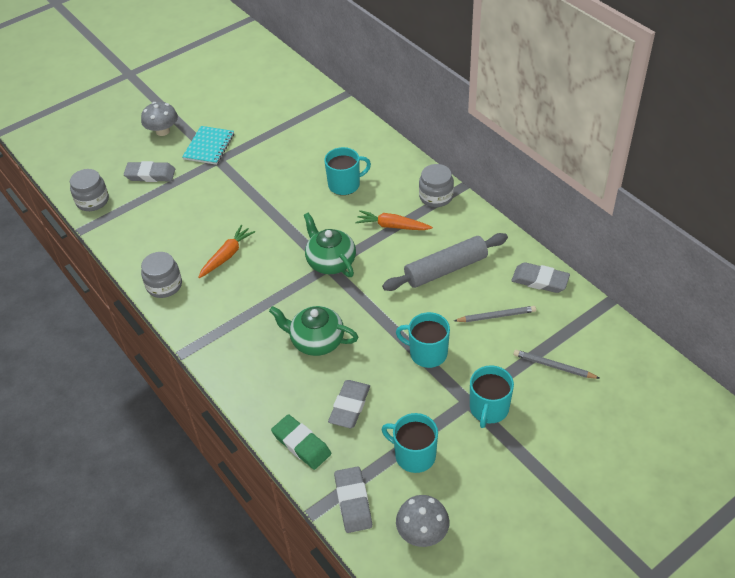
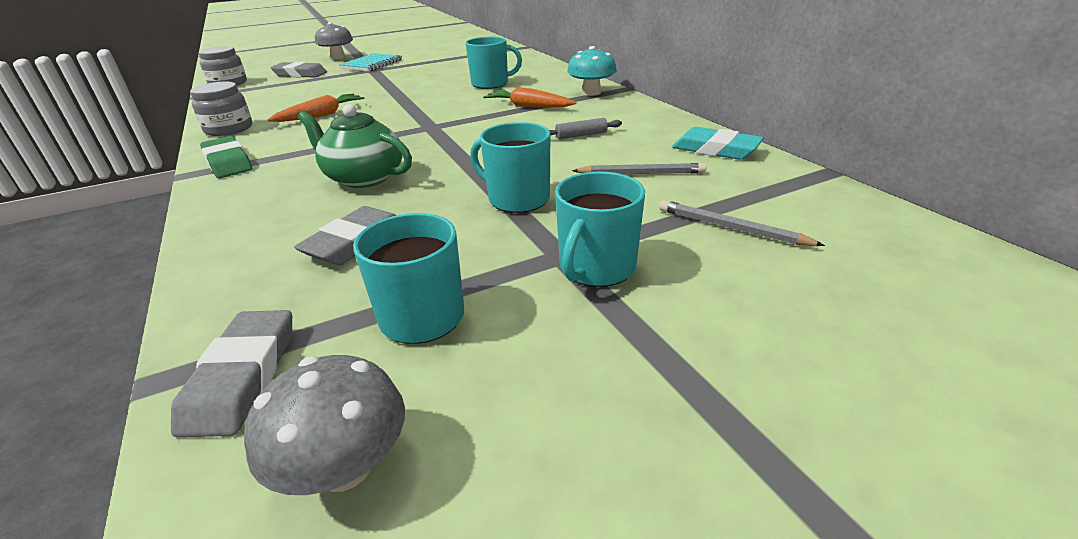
camera: 10 degrees right, 15 degrees down
(301, 444) = (234, 278): green eraser -> green eraser (228, 162)
(330, 262) = (436, 124): green teapot -> none
(436, 196) = (591, 92): grey jar -> turquoise mushroom
(446, 269) = (581, 135): grey rolling pin -> grey rolling pin, size x0.44
(540, 280) = (715, 149): grey eraser -> turquoise eraser

